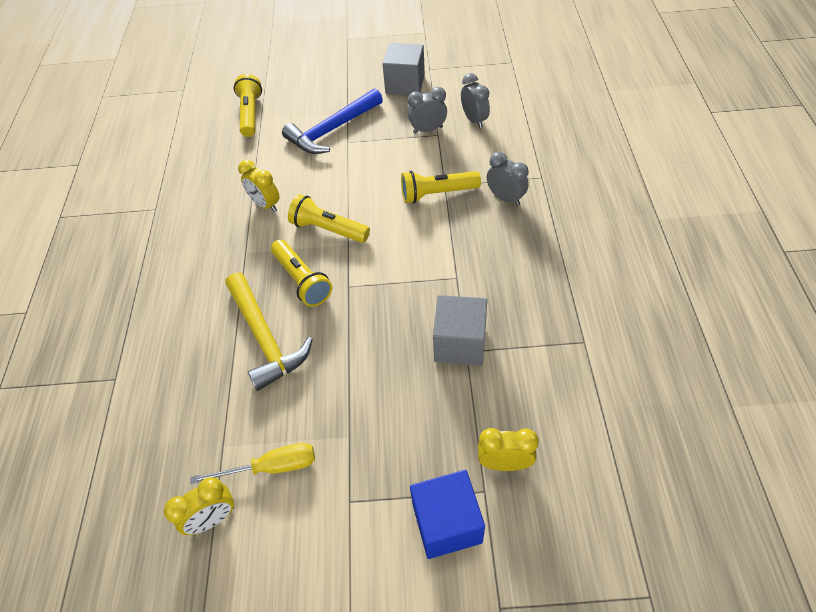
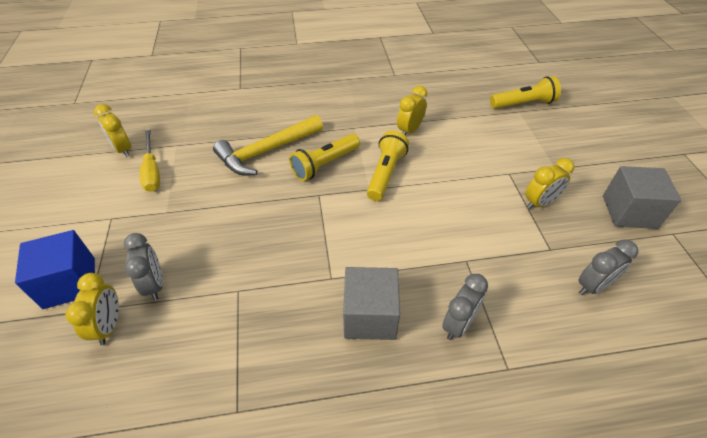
camera: 80 degrees right, 5 degrees down
(332, 130) = (523, 160): blue hammer -> none
(387, 130) = (539, 203): none -> yellow clock
(428, 130) = (555, 239): grey clock -> grey clock (155, 284)
(437, 194) = (450, 254): yellow flashlight -> none
(460, 343) = (247, 284): grey cube -> grey cube (370, 316)

